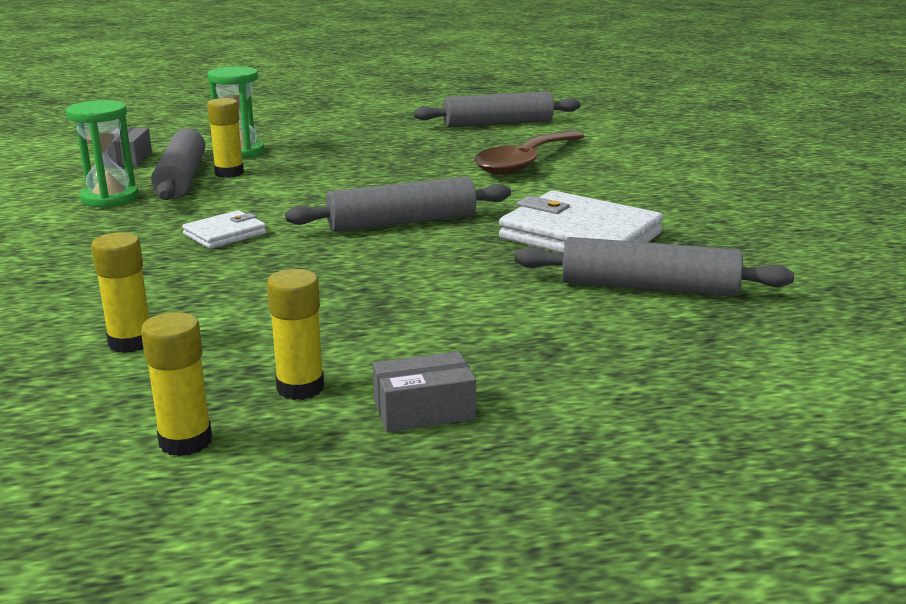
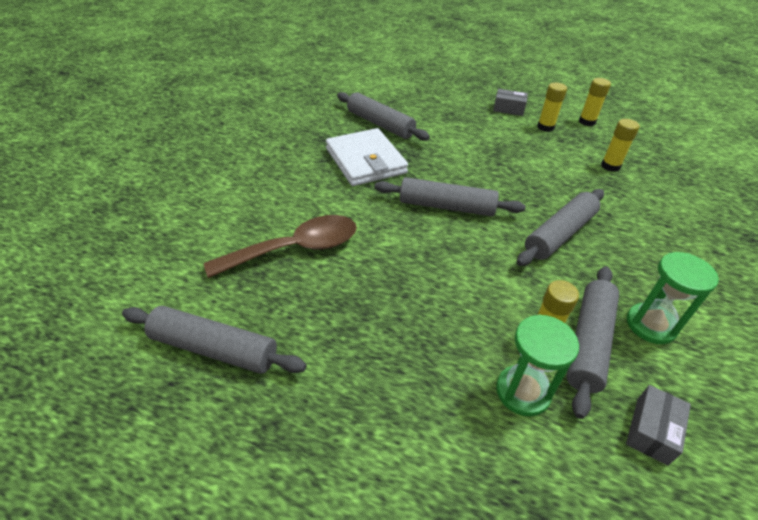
camera: 150 degrees left, 20 degrees up
(225, 234) = (560, 234): white wallet -> grey rolling pin

